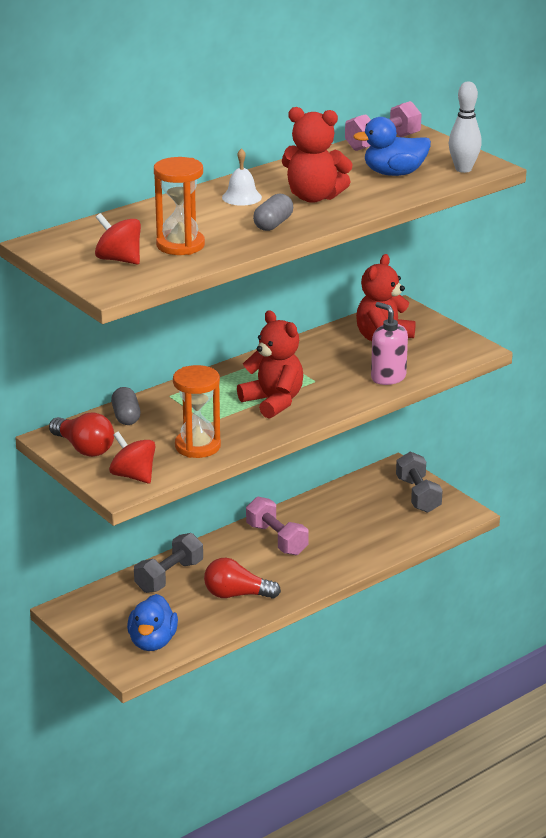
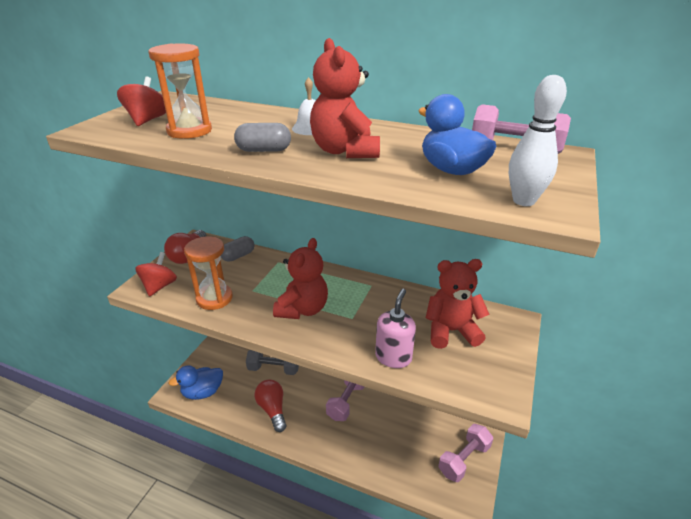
camera: 60 degrees right, 5 degrees up
(418, 495) = (464, 459): grey dumbbell -> pink dumbbell

